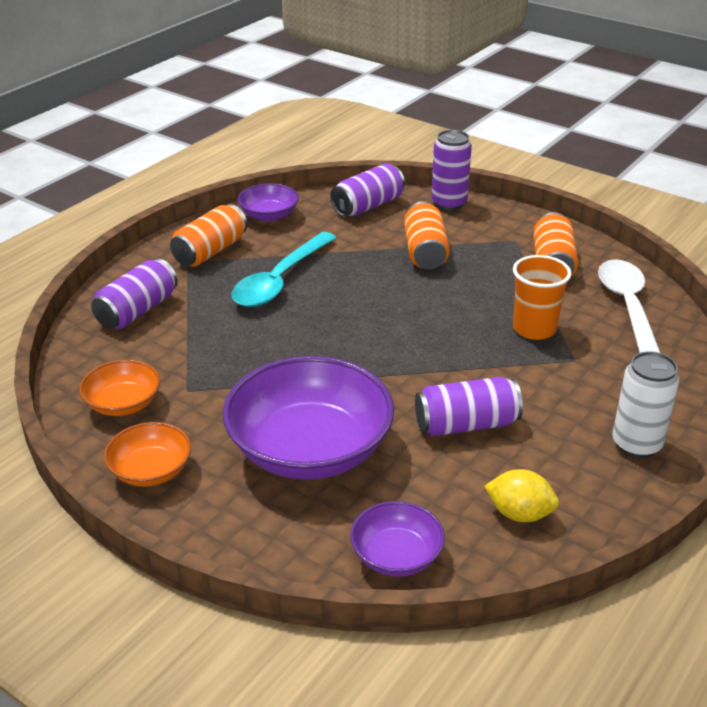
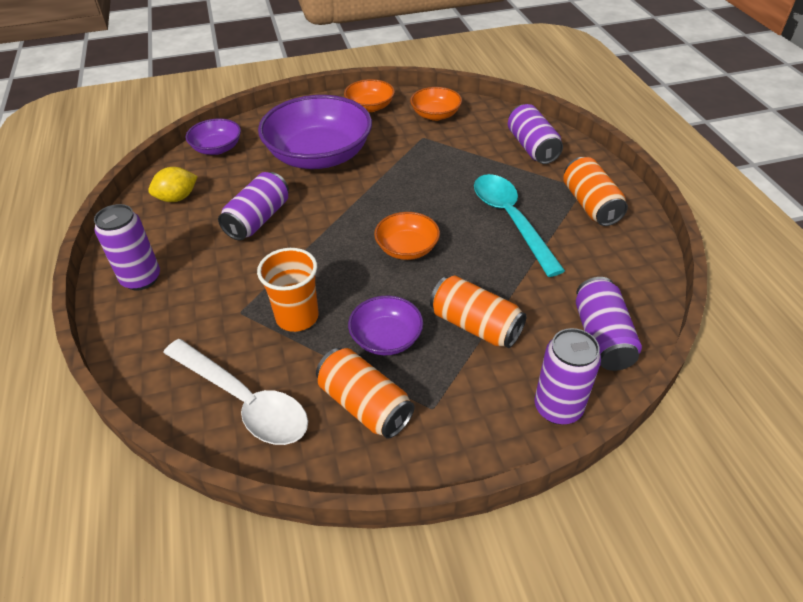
camera: 130 degrees right, 10 degrees up
(269, 215) = (633, 261): purple bowl -> purple bowl (386, 338)
(385, 315) = (407, 248): none -> orange bowl
(636, 444) = (141, 279): white can -> purple can

